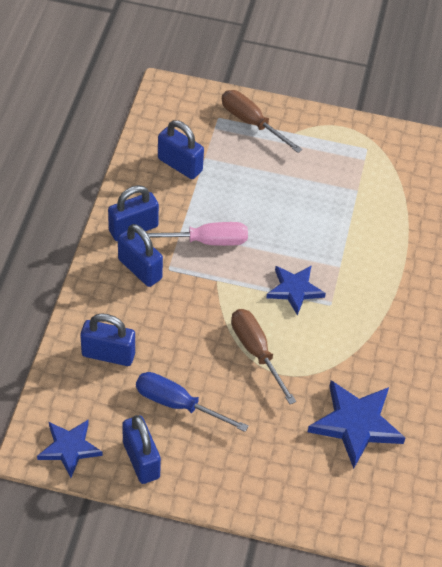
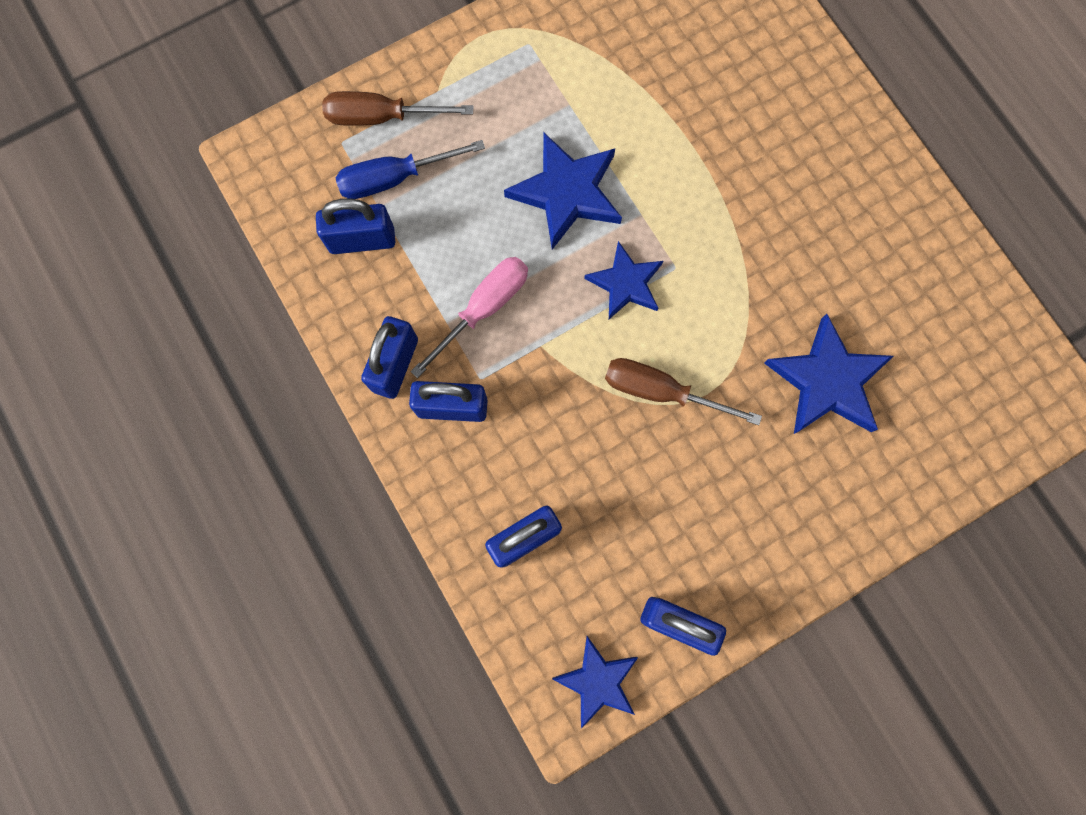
camera: 40 degrees left, 25 degrees up
(177, 404) = (647, 526): blue screwdriver -> blue screwdriver (395, 178)
(310, 226) = (567, 192): none -> blue star

